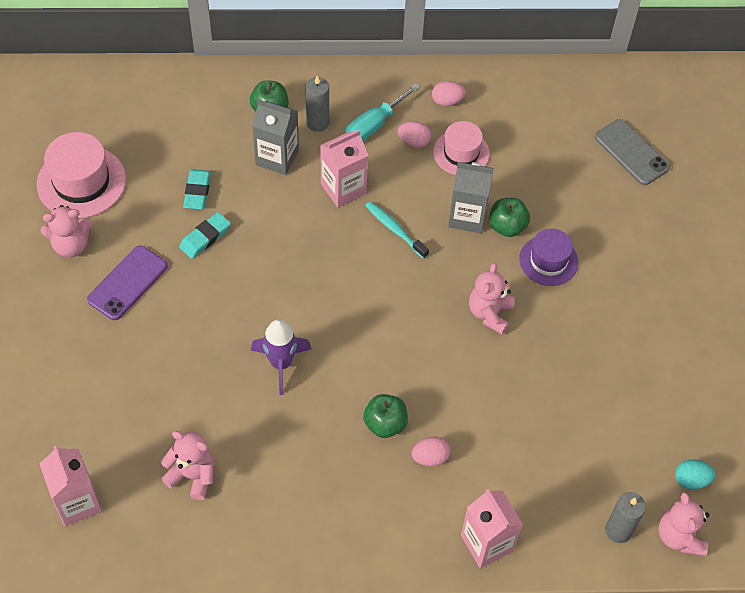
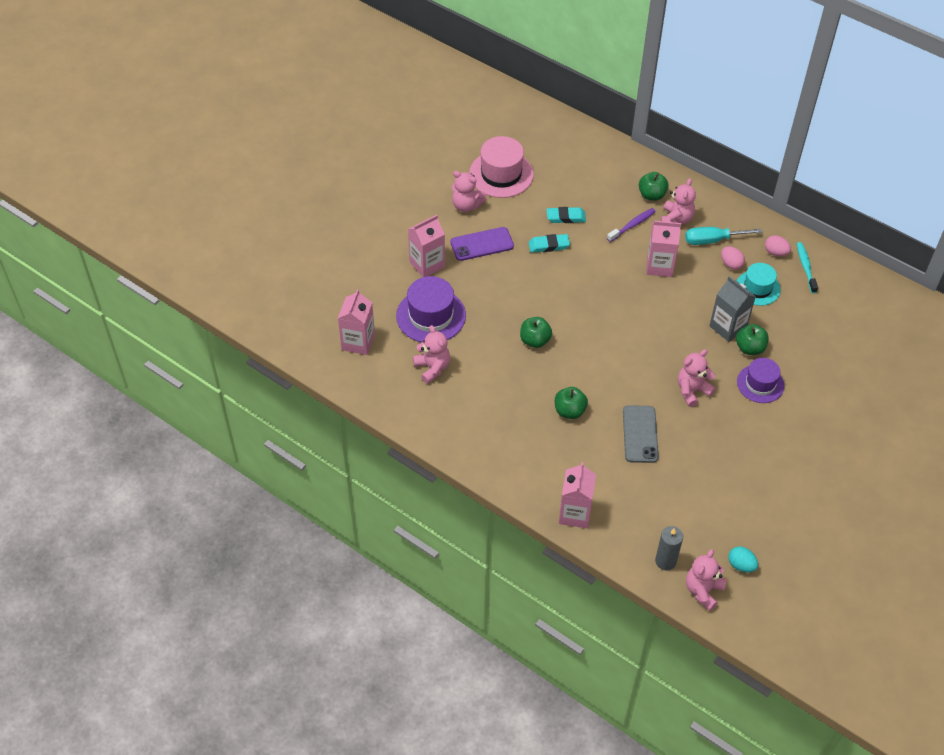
camera: 40 degrees right, 5 degrees down
(82, 348) = (427, 264): none -> pink carton
(138, 411) = (431, 316): none -> purple hat
(197, 192) = (566, 217): turquoise eraser -> turquoise eraser turned 45 degrees clockwise
(277, 158) = (632, 225): grey carton -> purple toothbrush
(281, 364) = (535, 340): purple rocket -> green apple
(317, 123) = (676, 219): grey candle -> pink teddy bear
(394, 229) = (672, 307): turquoise toothbrush -> turquoise toothbrush (805, 267)
(430, 457) = (581, 446): pink egg -> none
(461, 153) = (757, 288): pink hat -> turquoise hat
(631, 152) = (881, 353): grey phone -> grey phone (640, 434)

